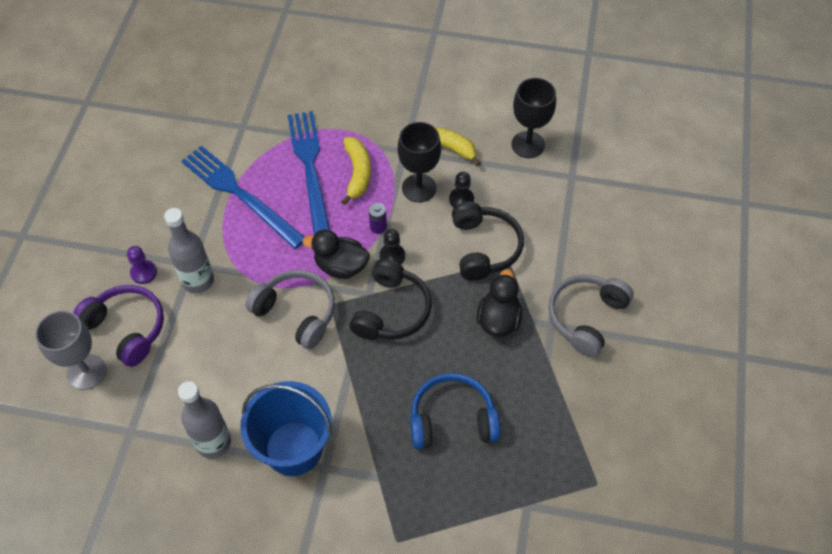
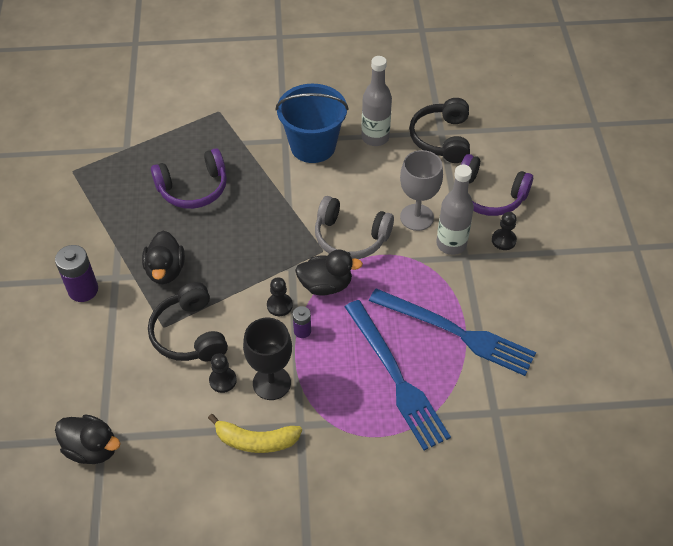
camera: 165 degrees right, 5 degrees down
(86, 372) = (500, 160): grey goblet -> grey goblet (416, 217)
(144, 272) = (503, 240): purple pawn -> black pawn
(357, 173) = (343, 384): yellow banana -> none
(392, 310) = (265, 257): black headphones -> black headphones (441, 139)
(452, 419) = (193, 188): blue headphones -> purple headphones
(528, 144) = (157, 468): black goblet -> none
(580, 170) = (92, 448): none -> black duck
(586, 317) = (83, 290): grey headphones -> purple battery

